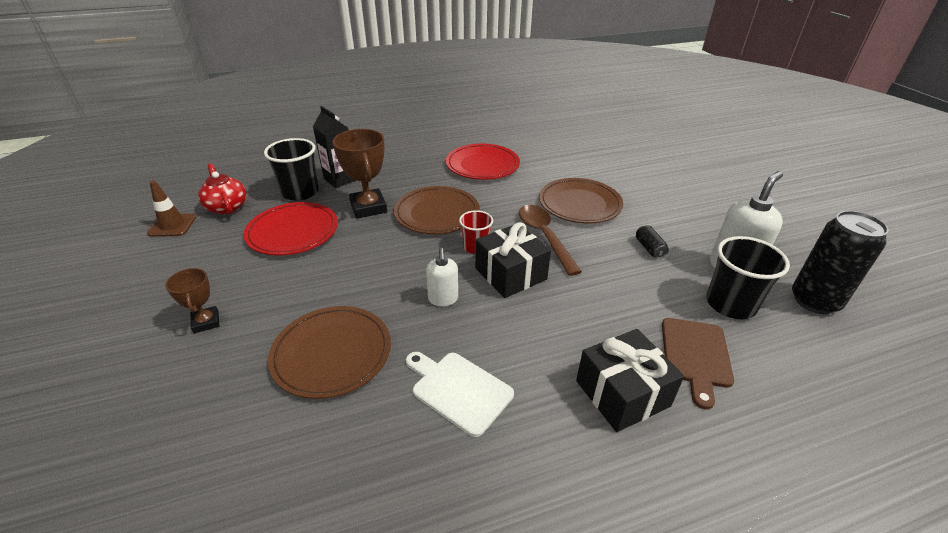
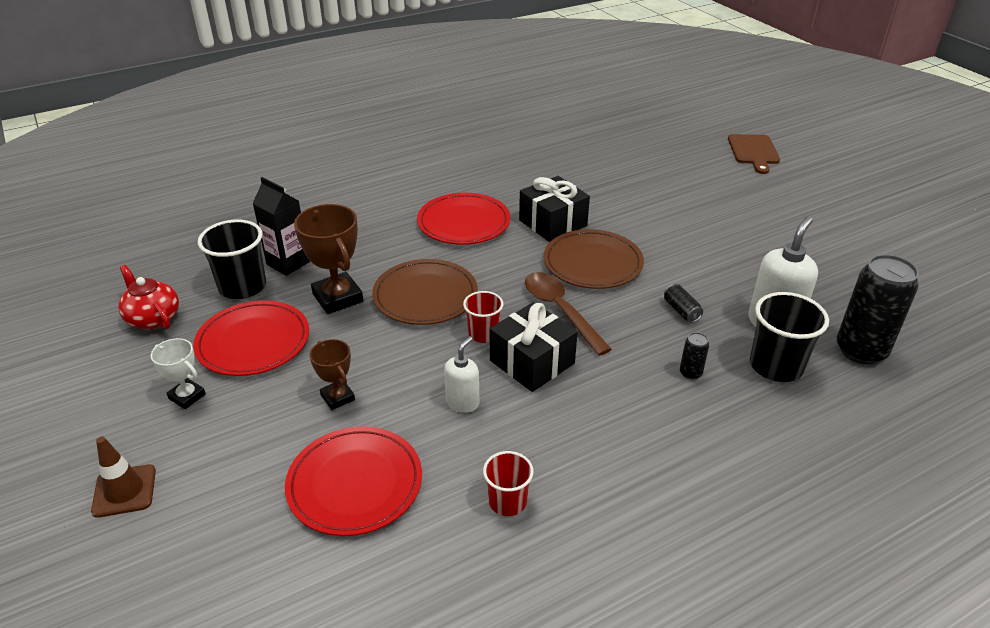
camera: 10 degrees left, 0 degrees up
(172, 225) = (91, 352): brown traffic cone -> brown traffic cone (124, 491)
(206, 322) = (190, 469): brown trophy -> brown trophy (337, 397)
(227, 266) = (187, 396): none -> white trophy
(332, 354) = (355, 484): brown plate -> red plate
(443, 299) = (462, 403): white soap dispenser -> white soap dispenser turned 135 degrees counterclockwise
(458, 390) = (507, 502): white cutting board -> red cup
(622, 393) = (678, 479): black gift -> black gift (553, 223)
(649, 300) = (690, 373): none -> black can
(695, 355) = (746, 428): brown cutting board -> brown cutting board (753, 151)

